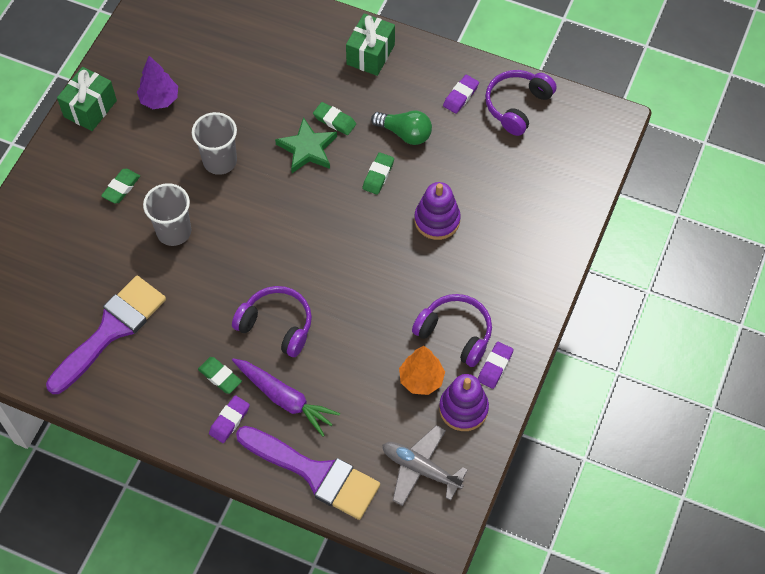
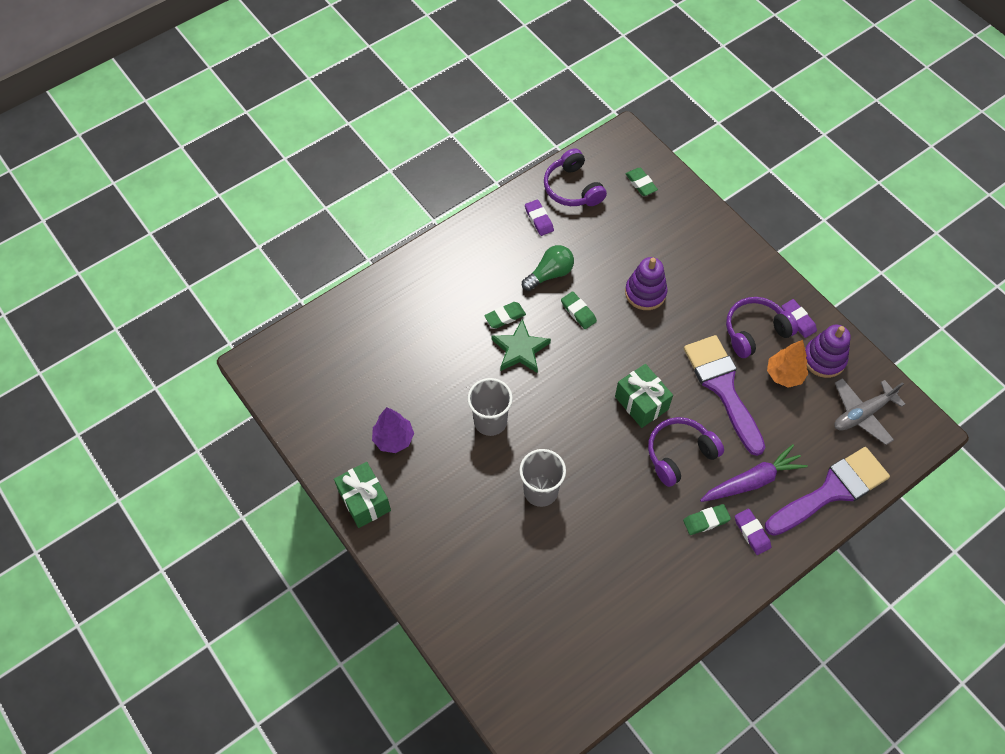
camera: 60 degrees left, 0 degrees up
(111, 330) = (613, 588): purple brush -> purple brush (723, 387)
(121, 188) = (468, 513): green eraser -> green eraser (641, 184)
(370, 54) = (456, 260): green gift -> green gift (641, 403)

